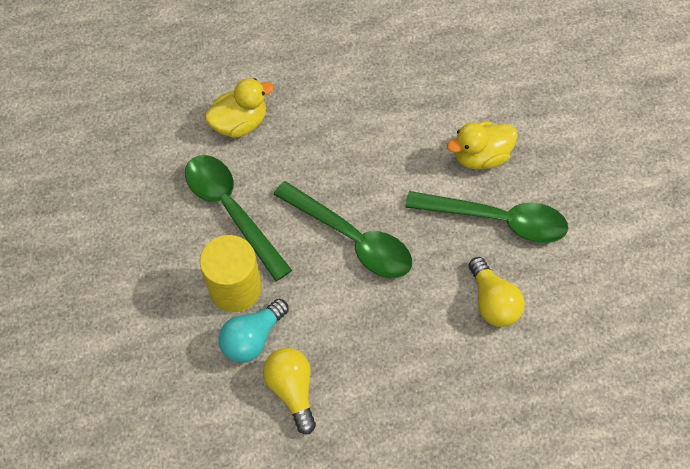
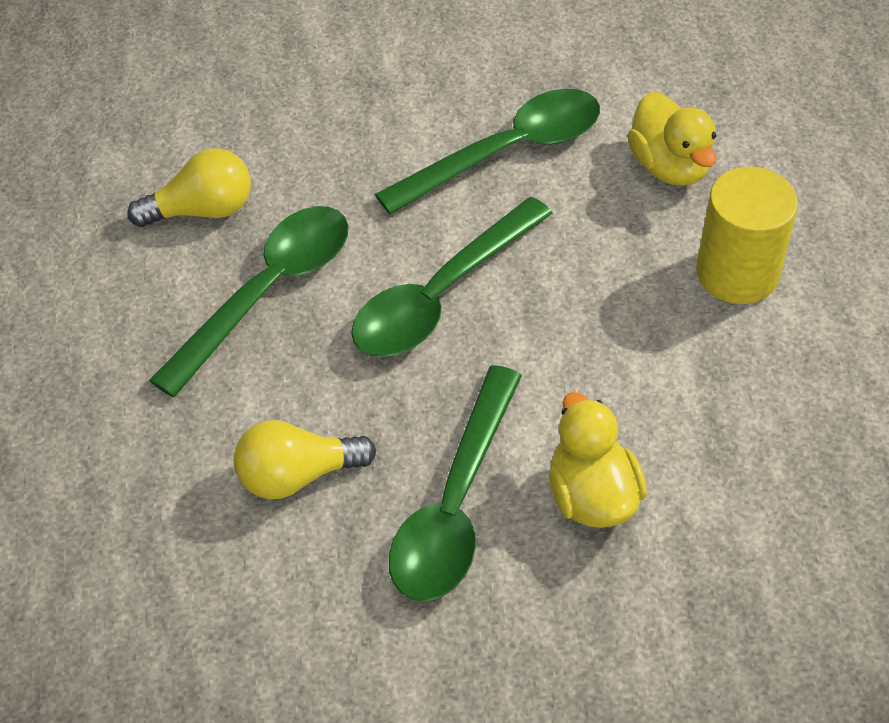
camera: 95 degrees right, 10 degrees down
(235, 288) = (372, 154): yellow cylinder -> yellow cylinder (737, 273)
(253, 338) = (290, 170): turquoise light bulb -> none
(359, 337) = (267, 292): none -> green spoon

